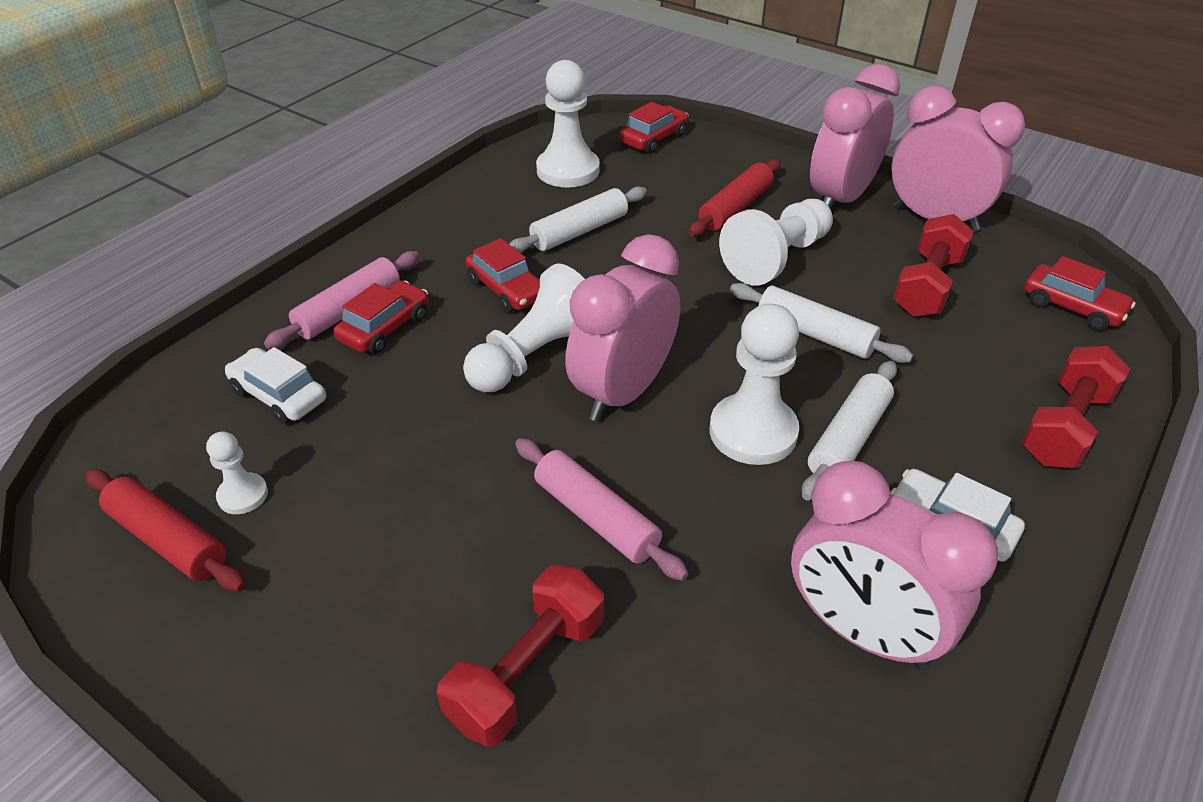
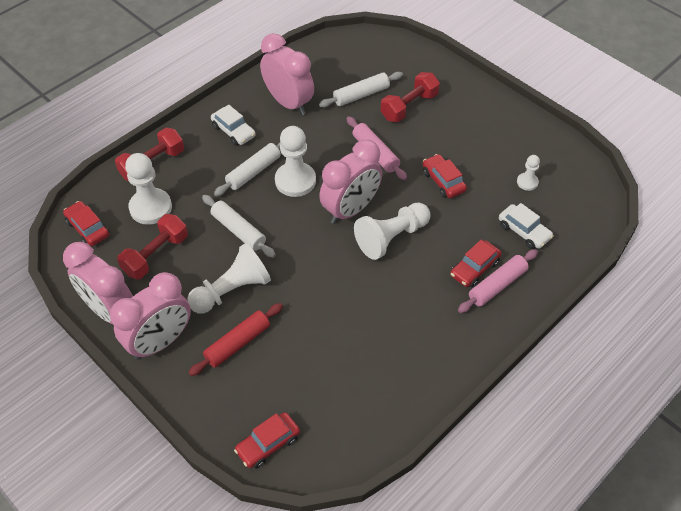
camera: 170 degrees left, 10 degrees up
(168, 540) = (553, 167): red rolling pin -> none
(507, 289) = (403, 288): red car -> red car (443, 181)
(568, 170) = (347, 408): white pawn -> white pawn (150, 208)
(579, 231) = (350, 335): white rolling pin -> white rolling pin (361, 95)

